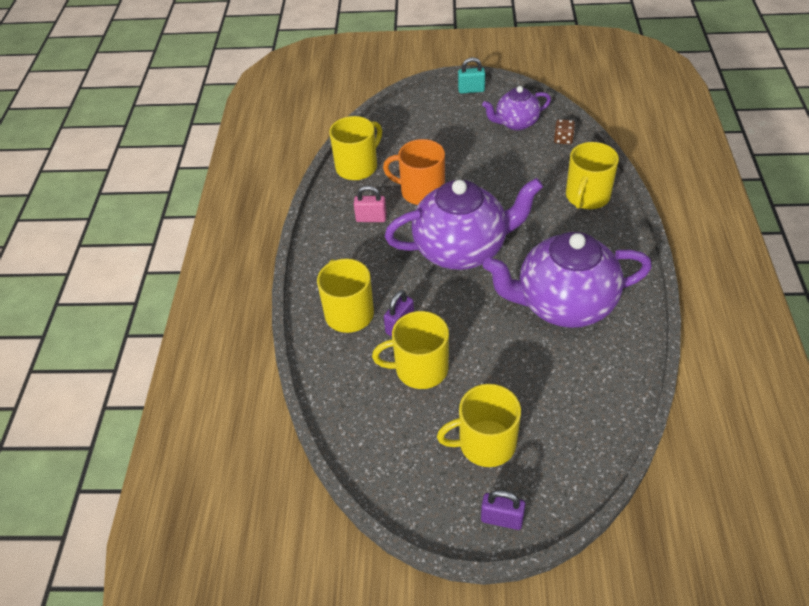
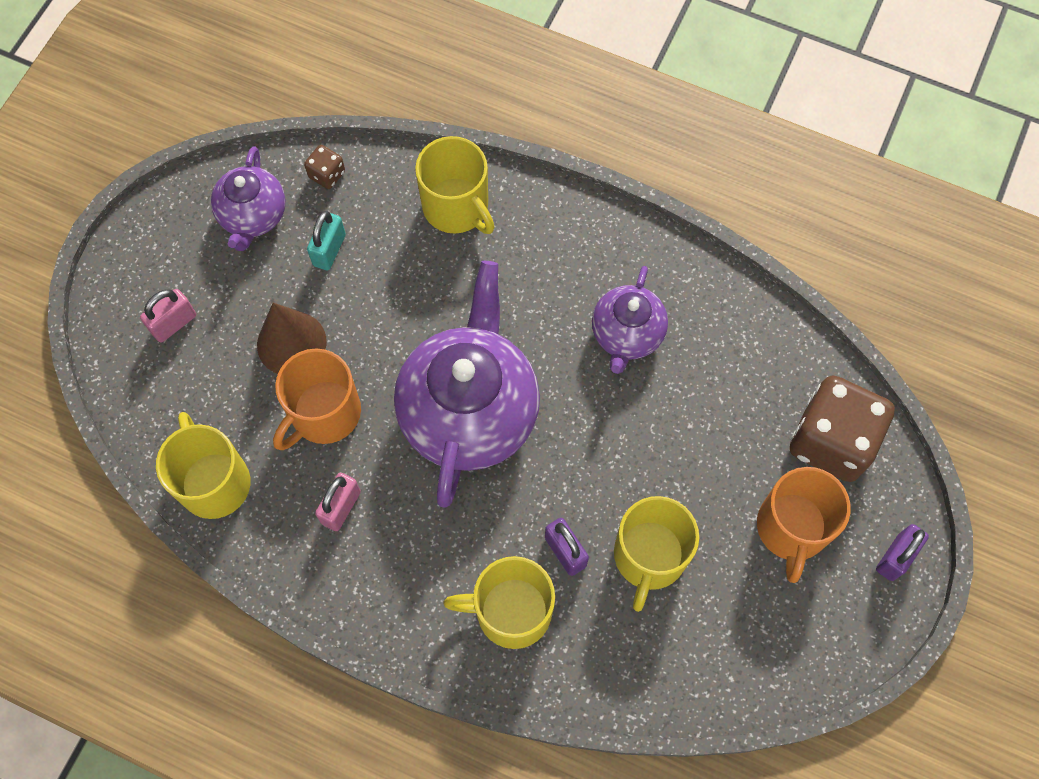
camera: 70 degrees left, 20 degrees up
(434, 120) = (174, 323): none -> pink padlock
(453, 164) = (291, 343): none -> brown cone
(471, 90) = (135, 239): turquoise padlock -> turquoise padlock (329, 250)
(485, 443) = (792, 528): yellow mug -> orange mug
(563, 304) = (627, 335): purple teapot -> purple teapot, size x0.55
(566, 447) = (831, 441): none -> brown dice

